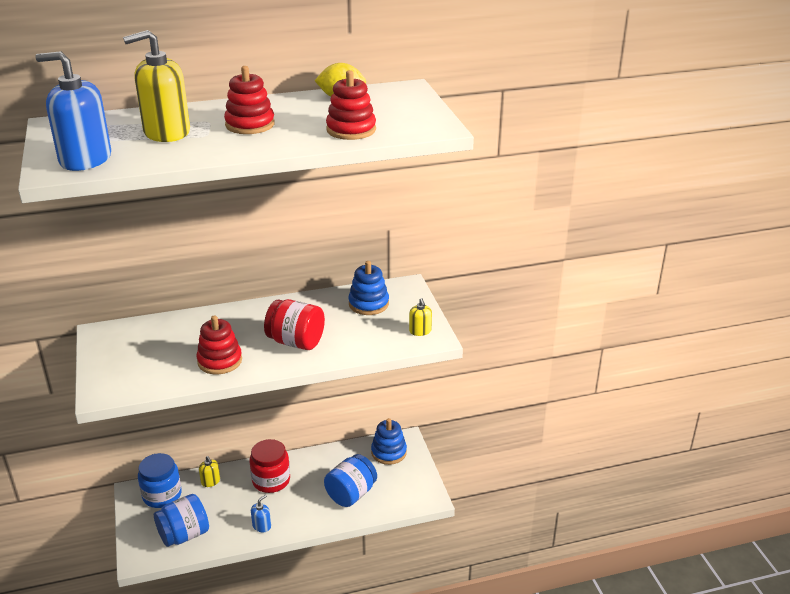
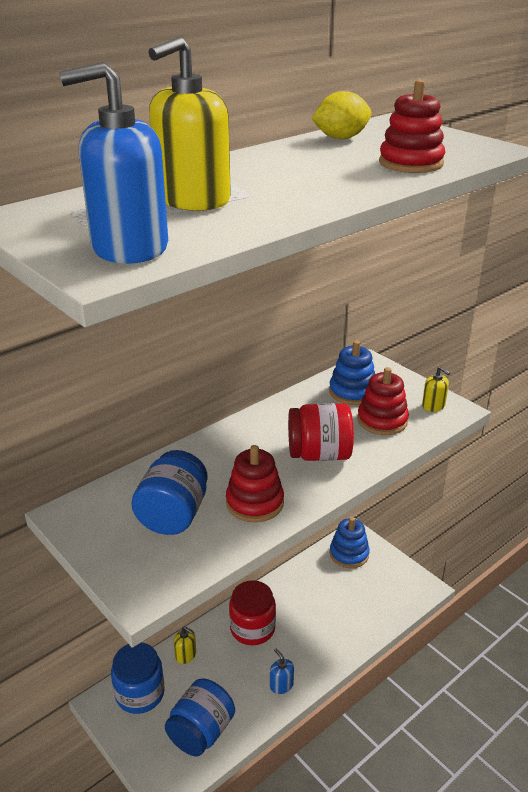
camera: 25 degrees left, 0 degrees up
(250, 124) = (285, 176): red stacking toy -> red stacking toy (382, 421)
(261, 526) = (281, 685): blue soap dispenser -> blue soap dispenser turned 45 degrees counterclockwise
(351, 494) = (346, 612): blue jar -> blue jar (173, 515)

